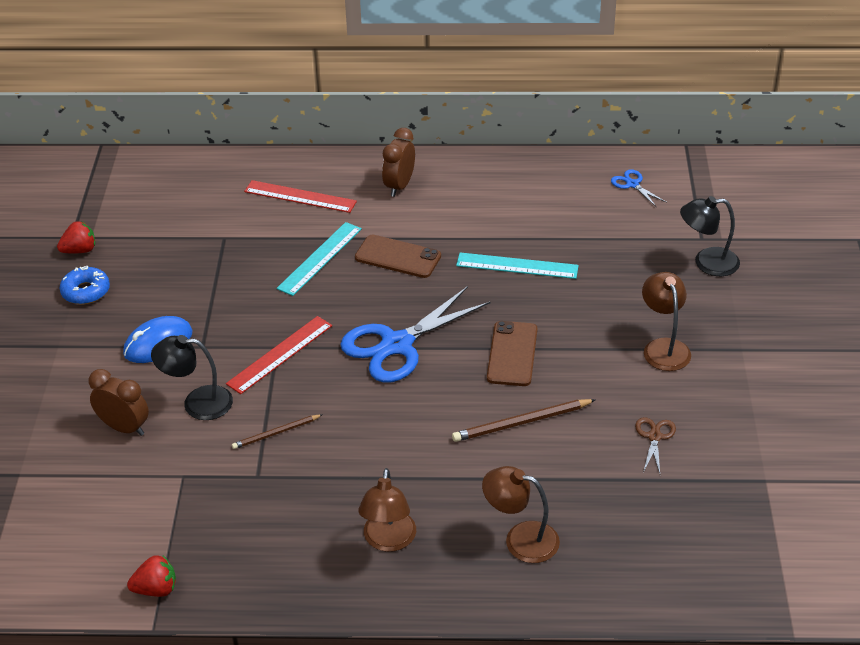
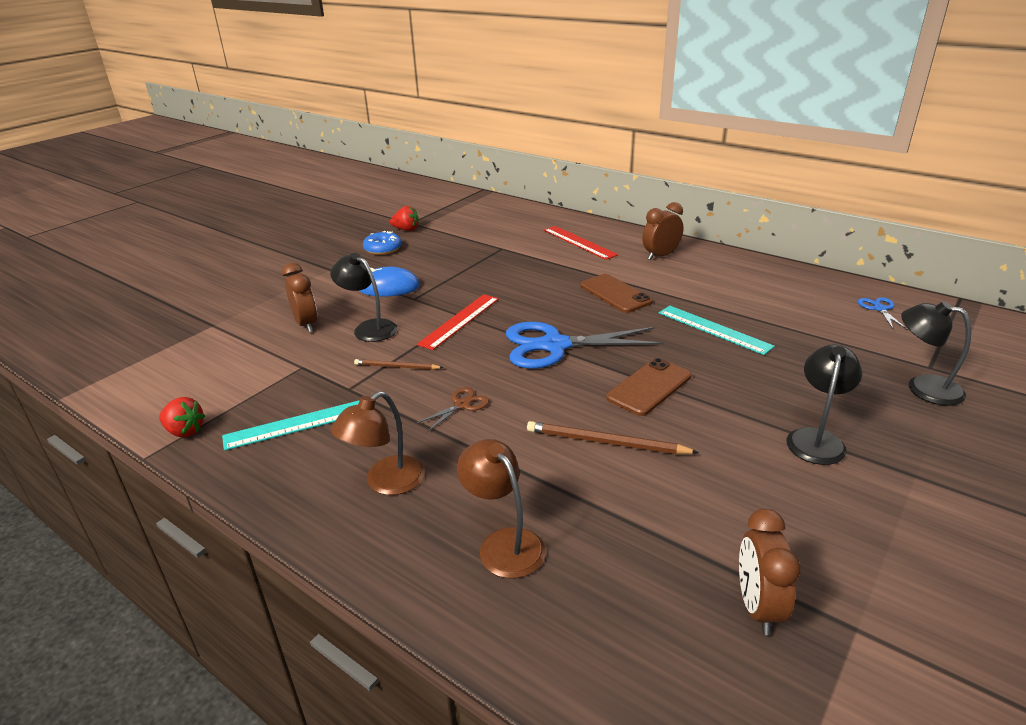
camera: 35 degrees right, 10 degrees down
(280, 354) = (459, 321): red ruler -> red ruler turned 45 degrees counterclockwise
(320, 258) = (554, 277): turquoise ruler -> turquoise ruler (297, 424)
(654, 437) = (740, 515): brown scissors -> brown scissors (462, 405)
(663, 347) = (816, 439): brown lamp -> black lamp
(706, 496) = (758, 607): none -> brown clock

